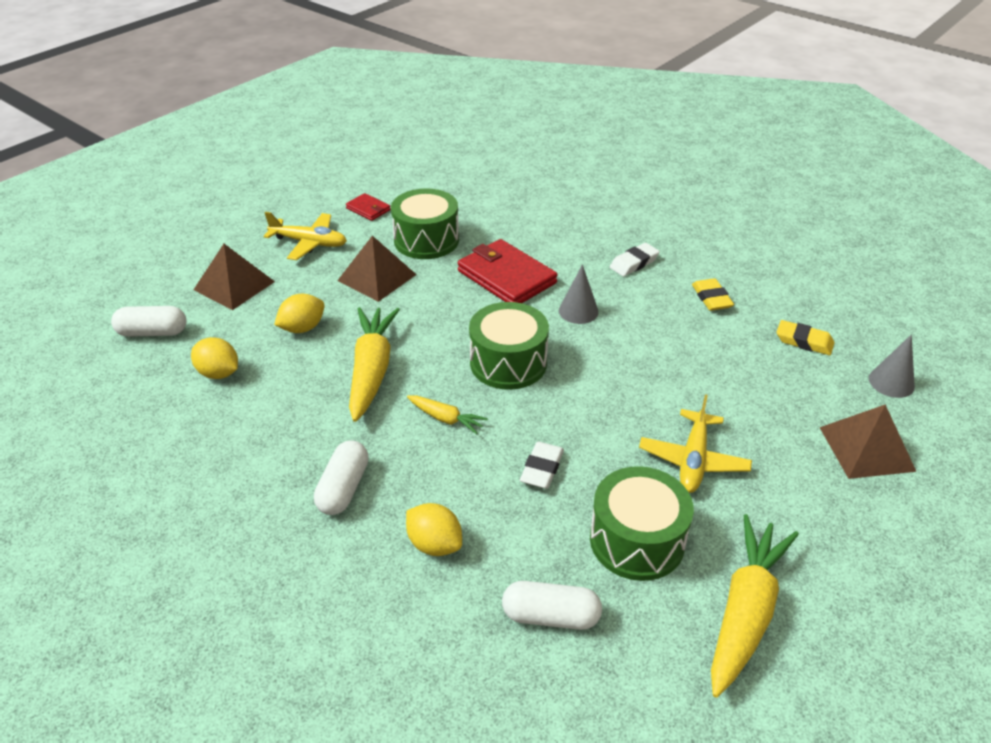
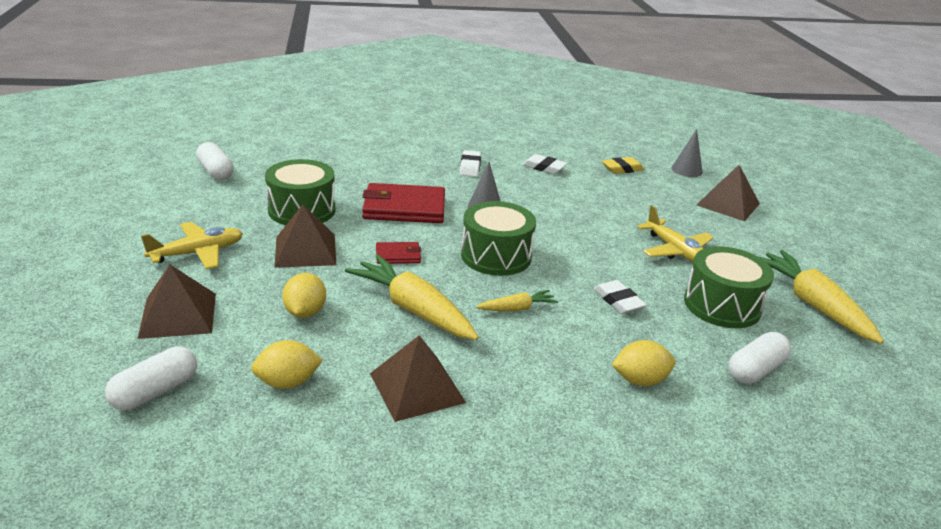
camera: 50 degrees left, 10 degrees down
(279, 430) = (417, 387): none -> brown pyramid
(343, 488) = (530, 390): white capsule -> white capsule (216, 172)
(368, 209) = (211, 209): red wallet -> red wallet (398, 255)
(711, 298) = (544, 168): yellow eraser -> white eraser

